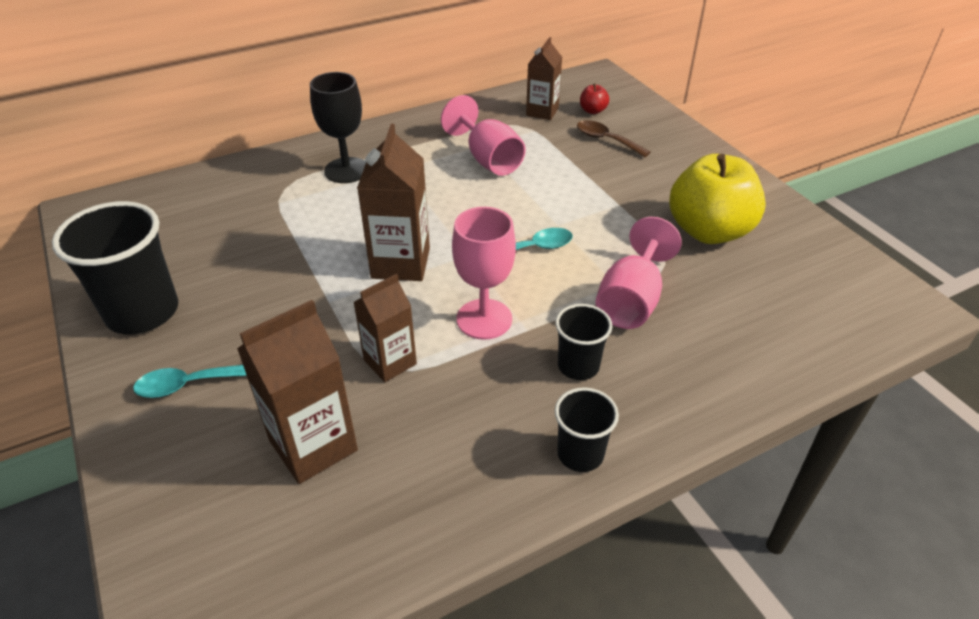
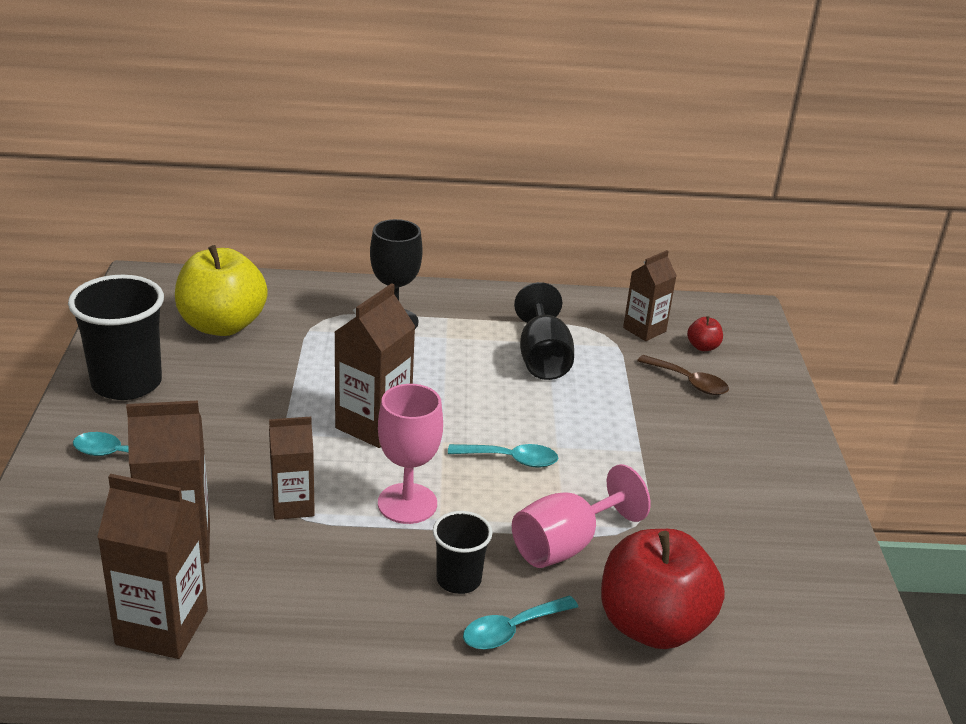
camera: 25 degrees right, 10 degrees down
(363, 534) = (162, 627): none -> brown carton
(488, 159) = (542, 359): pink goblet -> black goblet
(580, 454) = (393, 651): black cup -> none
(606, 140) = (689, 382): brown spoon -> brown spoon turned 150 degrees clockwise
(653, 390) = (511, 630): none -> turquoise spoon
(708, 231) = (715, 513): yellow apple -> yellow apple (222, 325)
(745, 337) = (652, 625): none -> red apple

